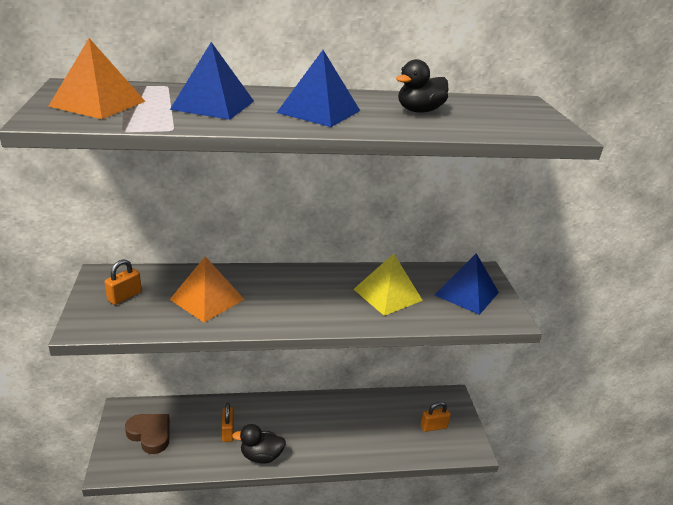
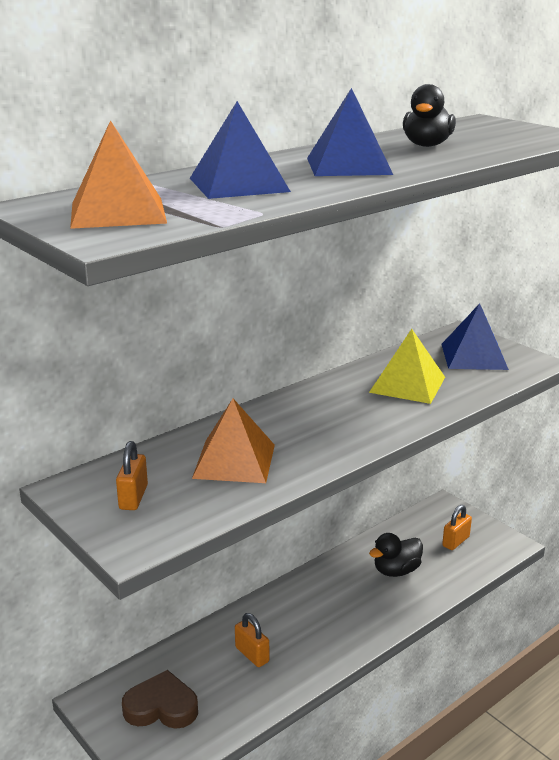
camera: 30 degrees left, 5 degrees down
(261, 456) = (316, 658): black duck -> black duck (396, 571)

